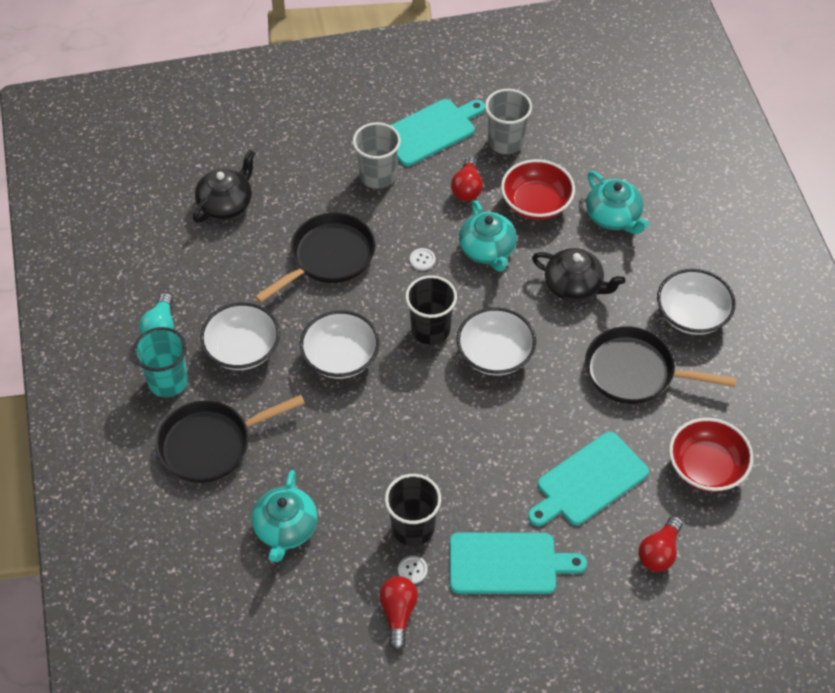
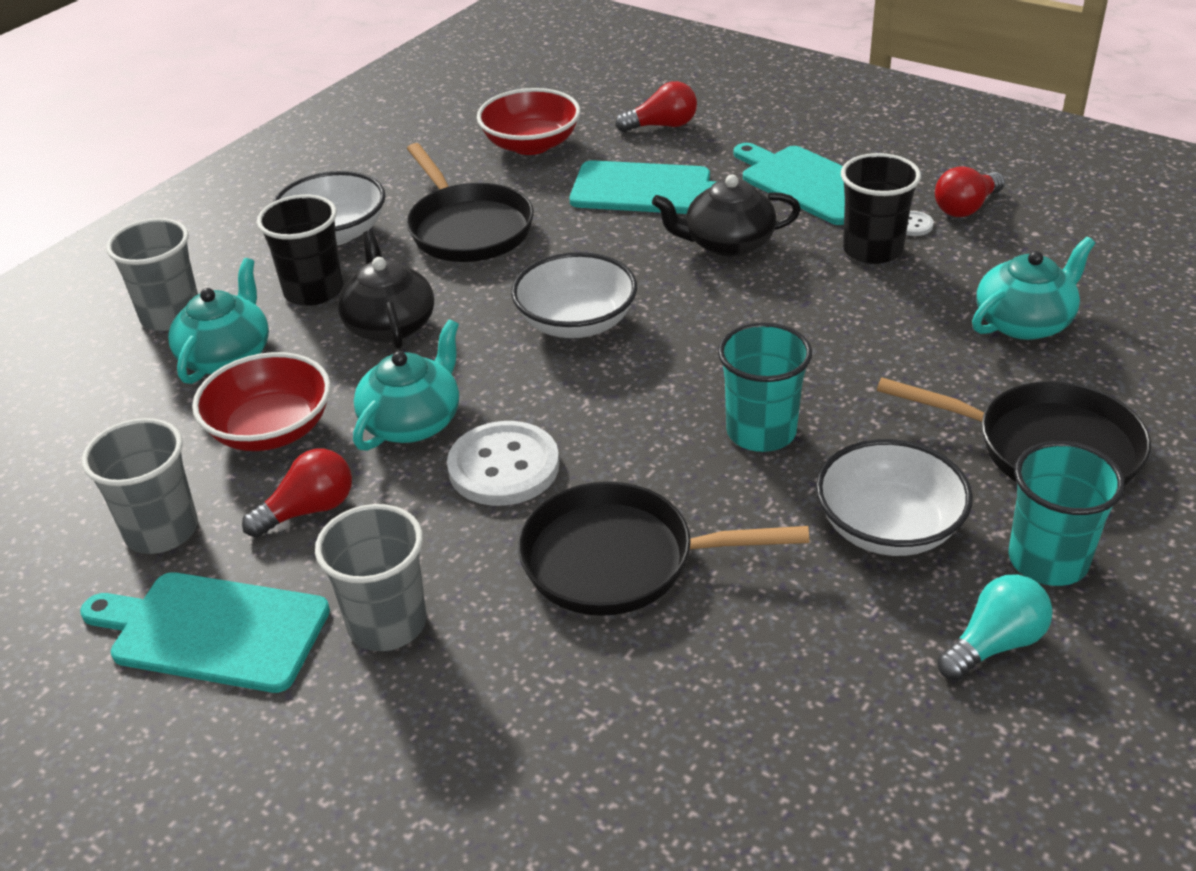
camera: 130 degrees left, 15 degrees down
(226, 203) = (671, 776): black teapot -> black teapot (727, 243)
(340, 358) = (761, 432): white bowl -> turquoise cup
(422, 260) = (504, 467): white button -> white button, size x2.31
(430, 330) = (610, 389): black cup -> black cup (313, 291)
(675, 214) = (171, 315): none -> grey cup

